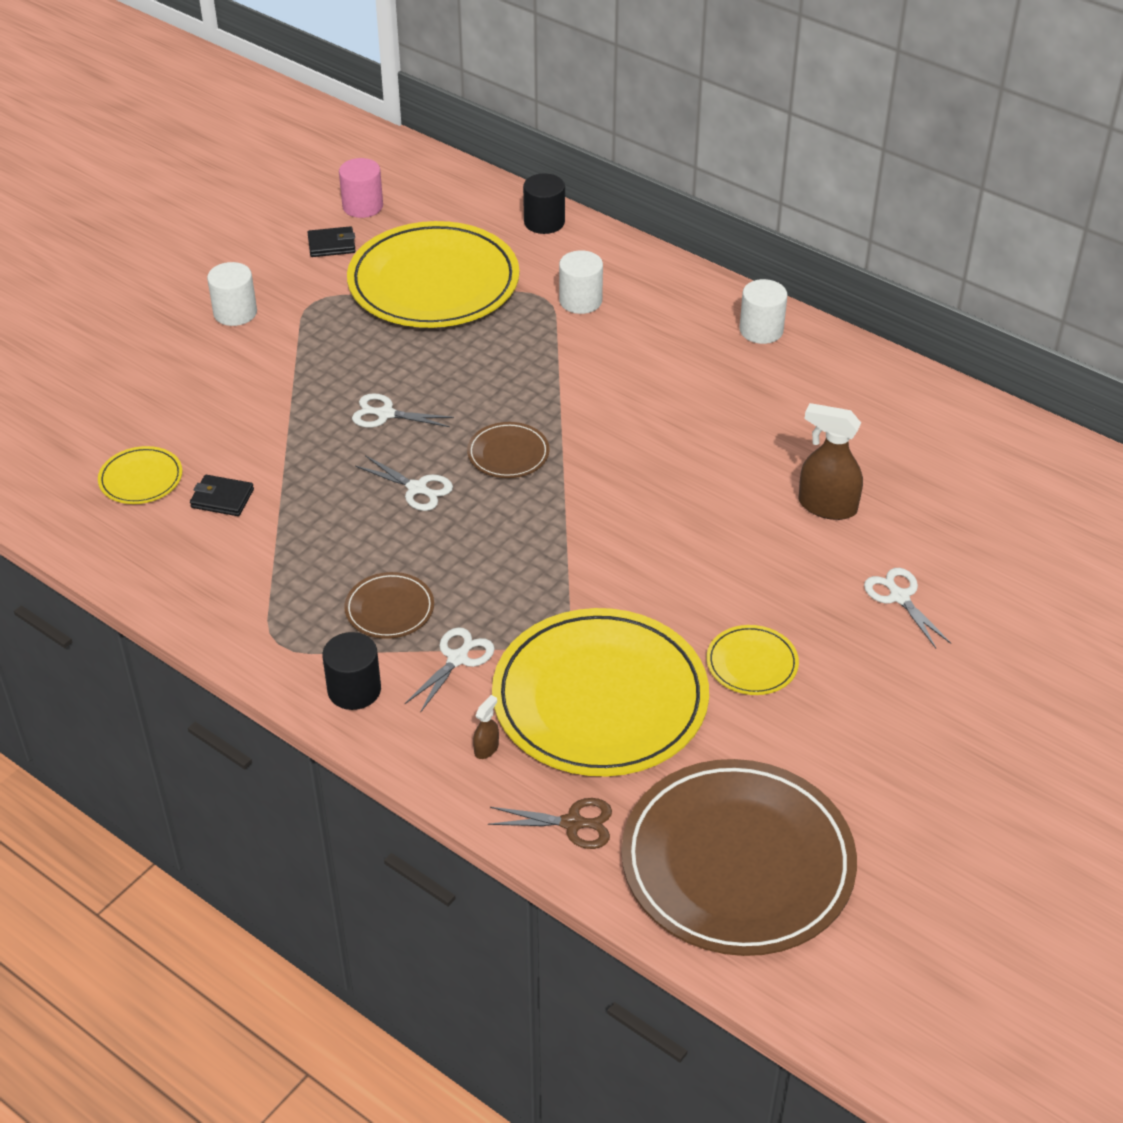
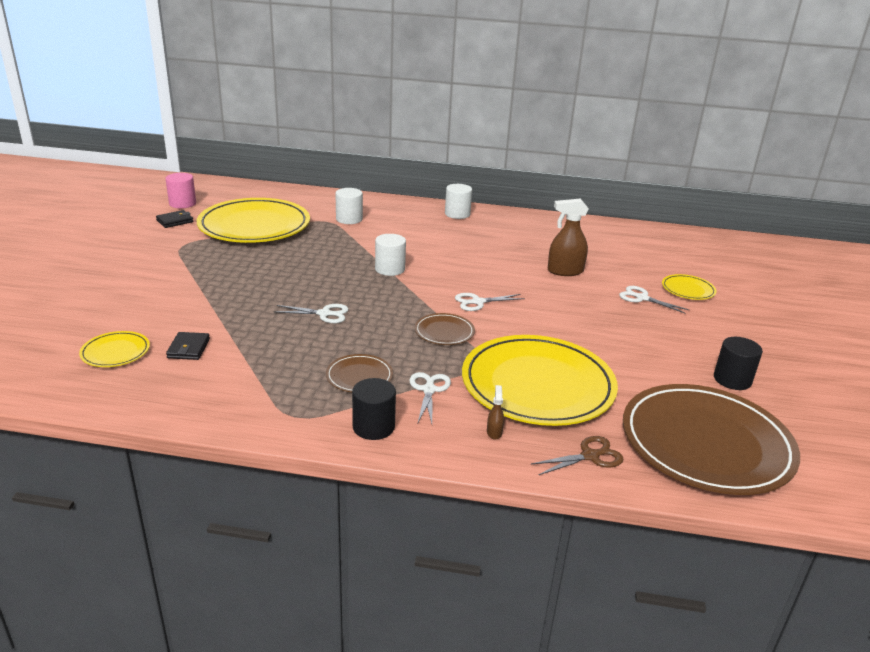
camera: 30 degrees left, 15 degrees down
(222, 498) = (188, 348): black wallet -> black wallet turned 75 degrees counterclockwise
(235, 313) = (130, 259): white cylinder -> white cylinder (390, 269)
(385, 414) = (272, 285): white scissors -> white scissors (477, 302)
(508, 454) = (367, 286): brown plate -> brown plate (444, 332)
(544, 222) = (299, 194): black cylinder -> black cylinder (732, 379)
(752, 663) = (603, 345): yellow plate -> yellow plate (688, 290)

